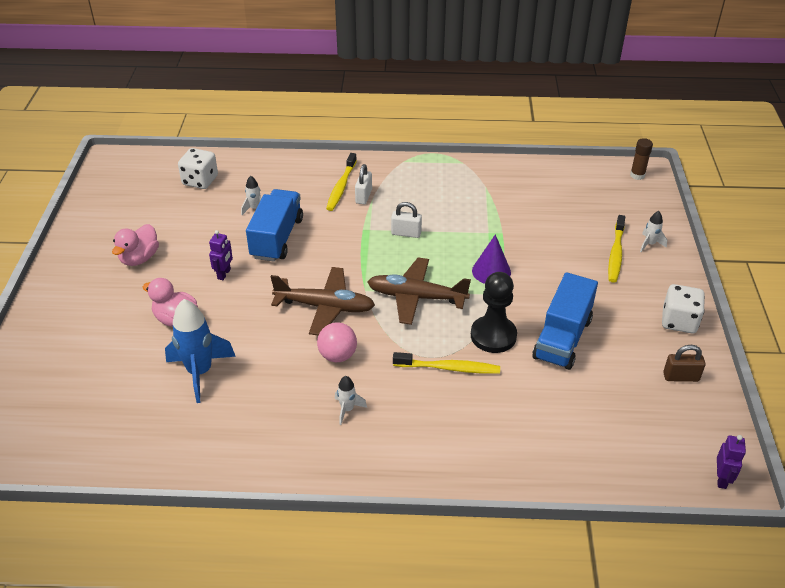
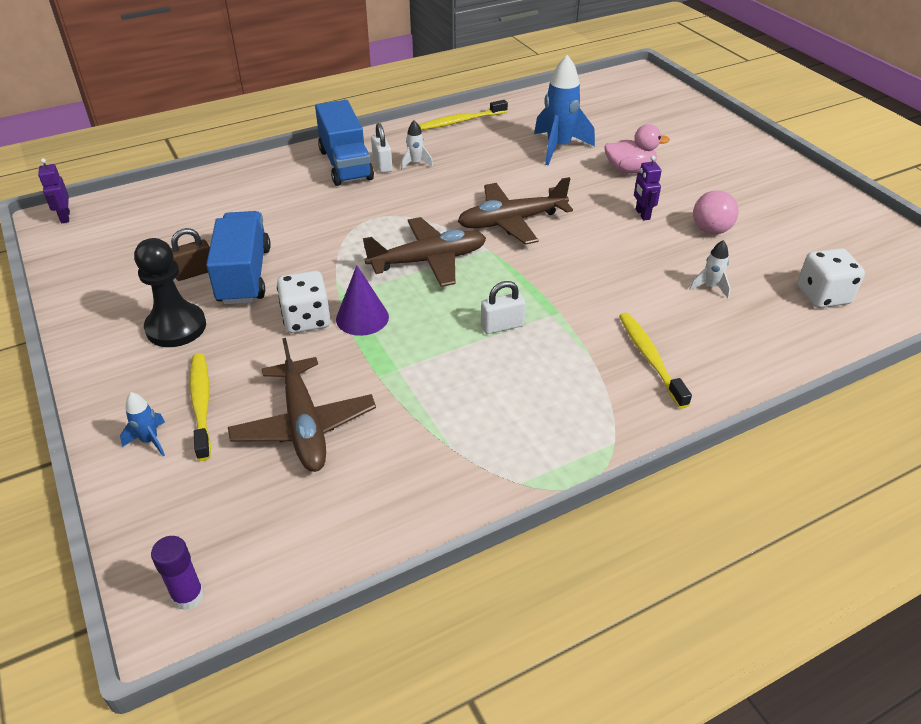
camera: 150 degrees right, 0 degrees up
(139, 258) = (739, 199): pink duck -> none
(277, 238) = (640, 265): blue truck -> blue truck (345, 164)
(337, 355) = (459, 191): pink ball -> pink ball (711, 230)
(363, 196) = (606, 356): white padlock -> white padlock (382, 165)
(449, 368) = (349, 215): yellow toothbrush -> yellow toothbrush (461, 121)
(493, 336) = (321, 253): black pawn -> black pawn (176, 327)
(558, 222) = (304, 425): none -> brown plane
(637, 175) = (188, 596): brown glue stick -> purple glue stick
(649, 244) = (150, 441): white rocket -> blue rocket
(679, 321) = (103, 340): white dice -> white dice (306, 319)
(681, 377) = (102, 282): brown padlock -> brown padlock (194, 272)

